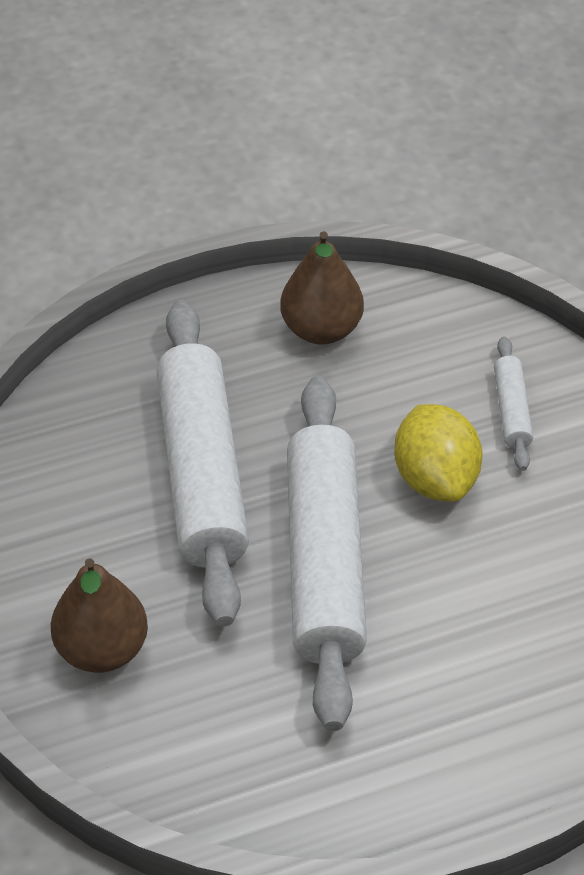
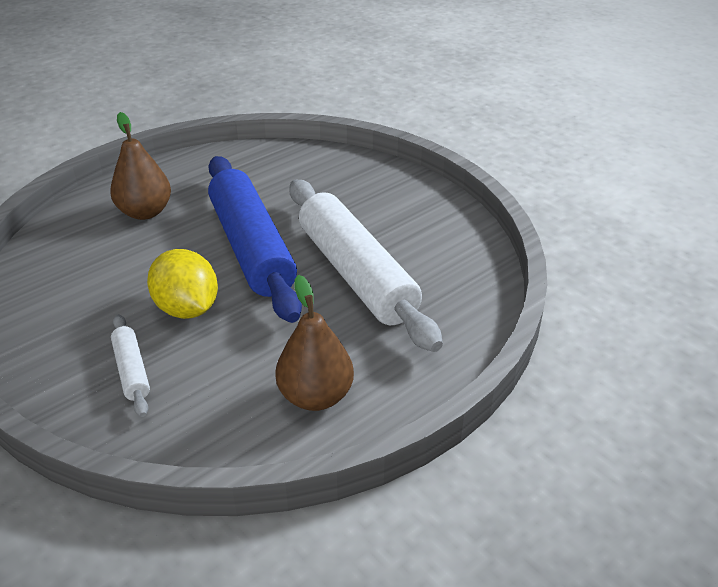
camera: 160 degrees right, 10 degrees down
(102, 650) = (362, 186): brown pear -> brown pear (145, 212)
(324, 562) = (252, 247): white rolling pin -> blue rolling pin

